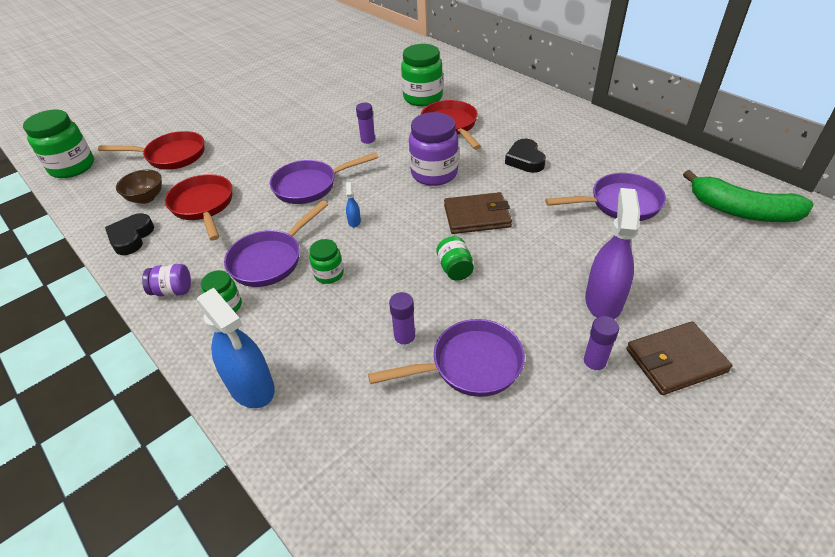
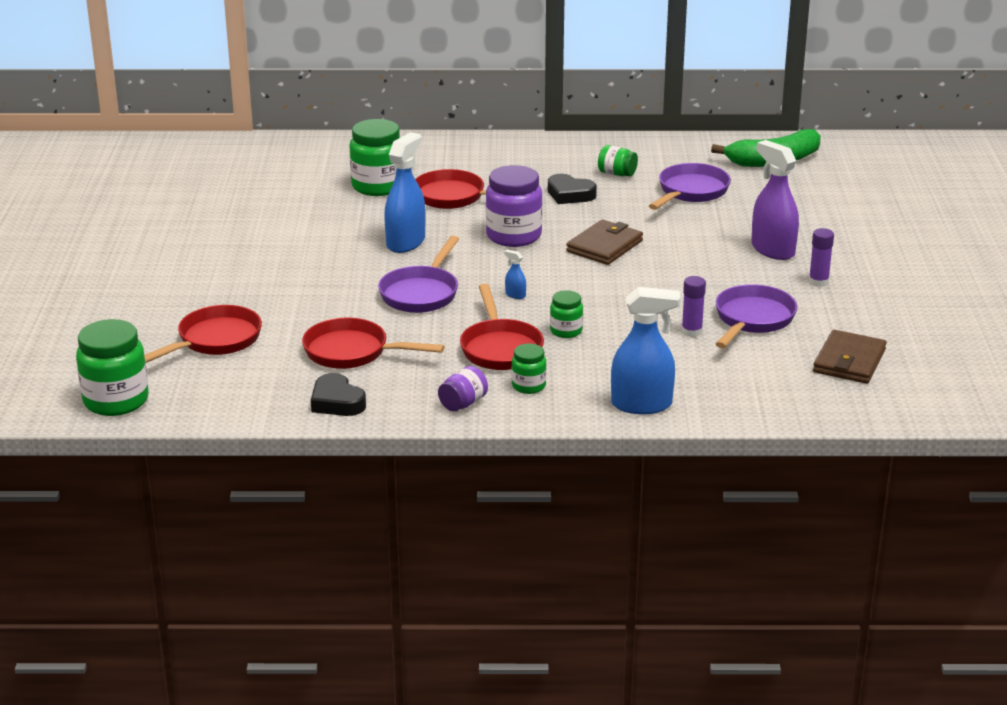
camera: 50 degrees left, 15 degrees down
(146, 198) = (276, 376): brown bowl -> none
(270, 260) = (500, 348): purple pan -> red pan
(368, 144) = (406, 242): purple glue stick -> blue spray bottle
(455, 269) = (650, 282): green jar -> green jar (617, 174)
(675, 360) = (855, 256): brown wallet -> brown wallet (849, 361)

